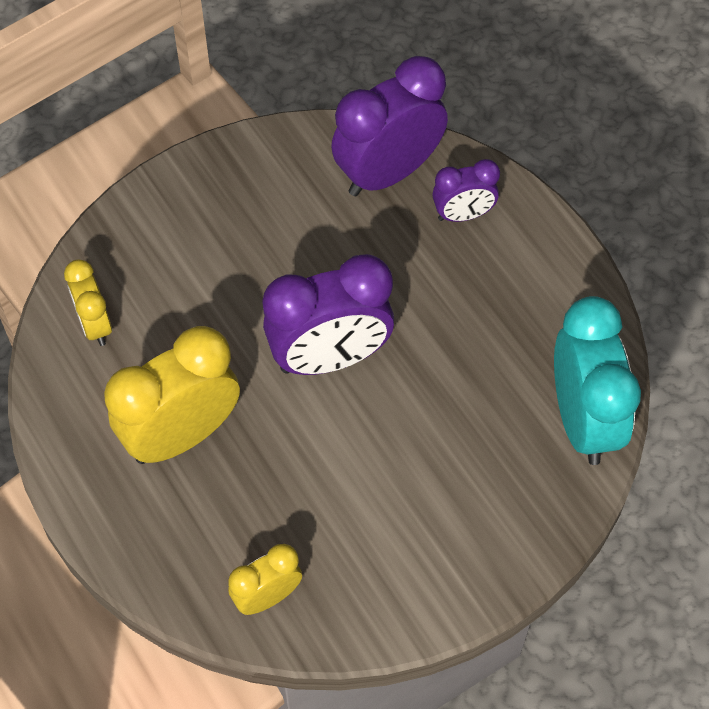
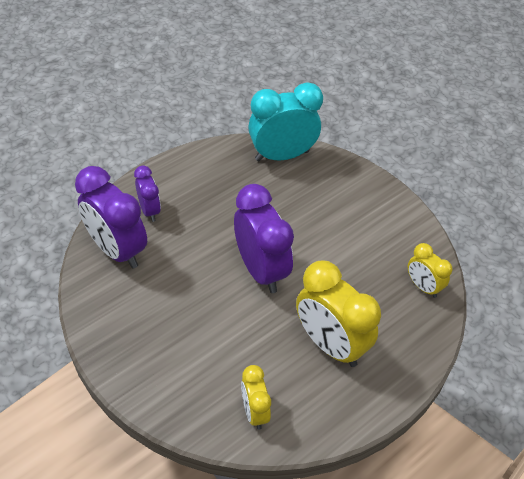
camera: 100 degrees left, 10 degrees down
(95, 324) = (254, 411): yellow clock -> yellow clock turned 105 degrees clockwise

